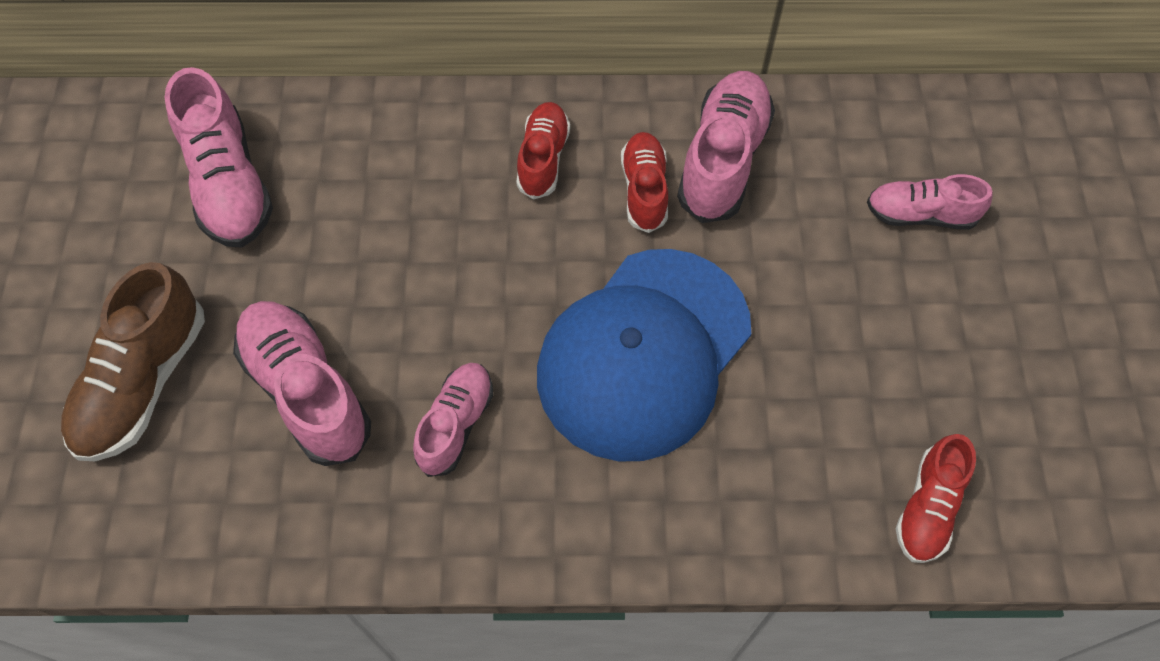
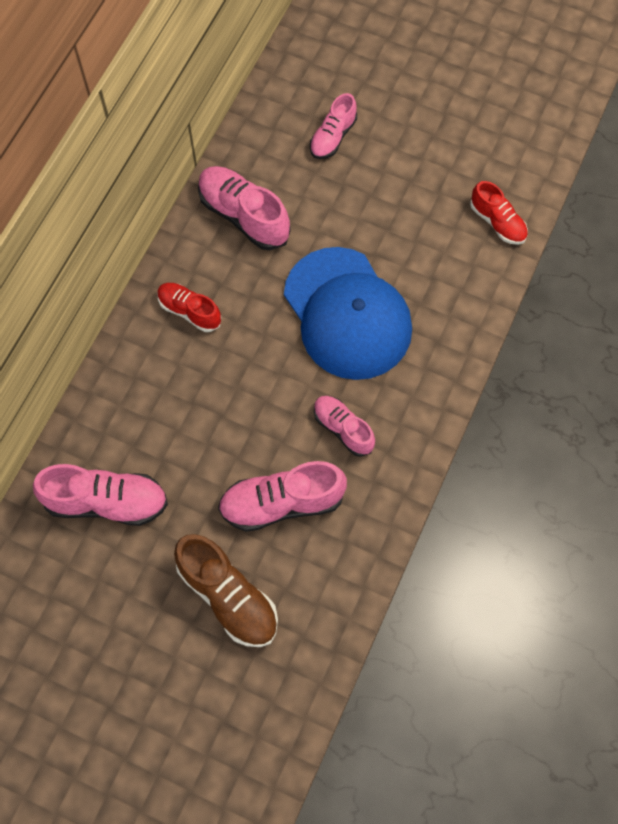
camera: 65 degrees left, 5 degrees up
(644, 190) = (242, 266): red shoe -> none

